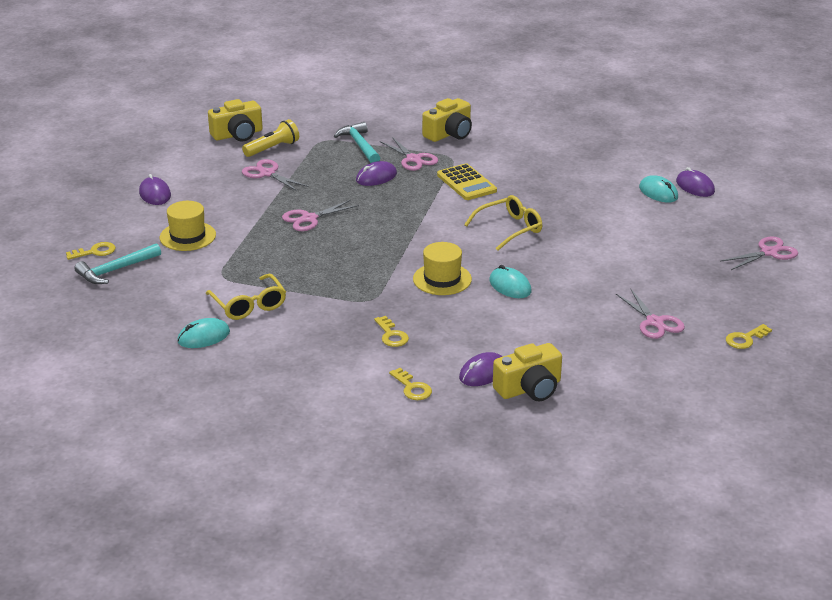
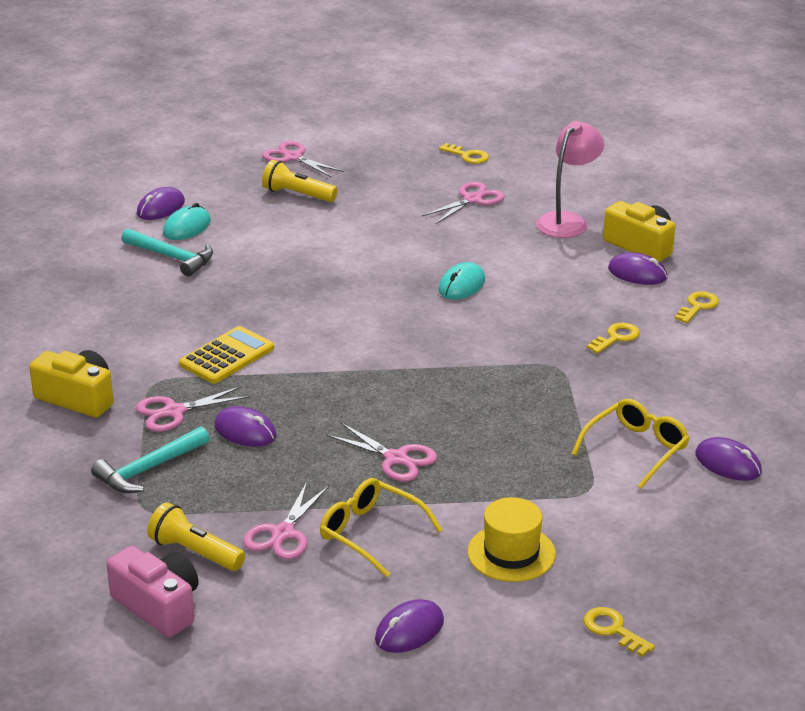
camera: 110 degrees left, 0 degrees up
(115, 270) = (645, 590): turquoise hammer -> turquoise hammer (172, 257)
(203, 337) = (728, 463): turquoise mouse -> purple mouse
(237, 134) = (159, 606): yellow camera -> pink camera
(413, 159) = (174, 412): pink scissors -> pink scissors turned 150 degrees counterclockwise
(442, 279) = (478, 329): yellow hat -> none
(510, 229) = (331, 306): yellow glasses -> yellow glasses (370, 533)
(594, 361) = (567, 220): none -> pink lamp
(696, 243) = (297, 194): none -> yellow flashlight

